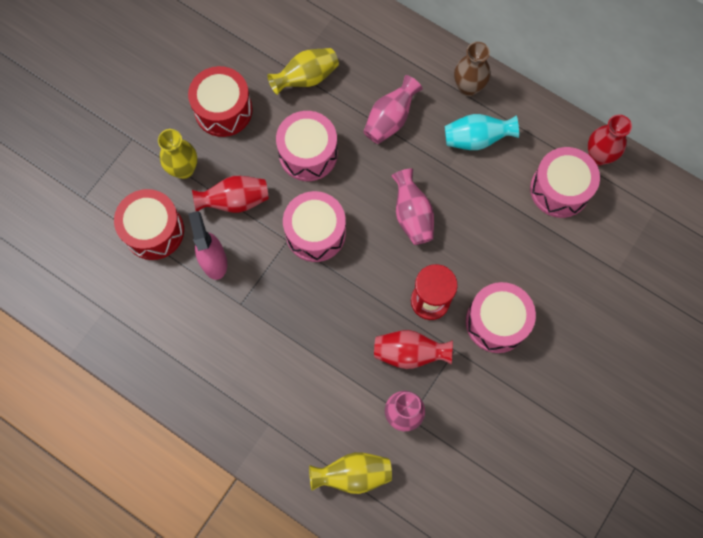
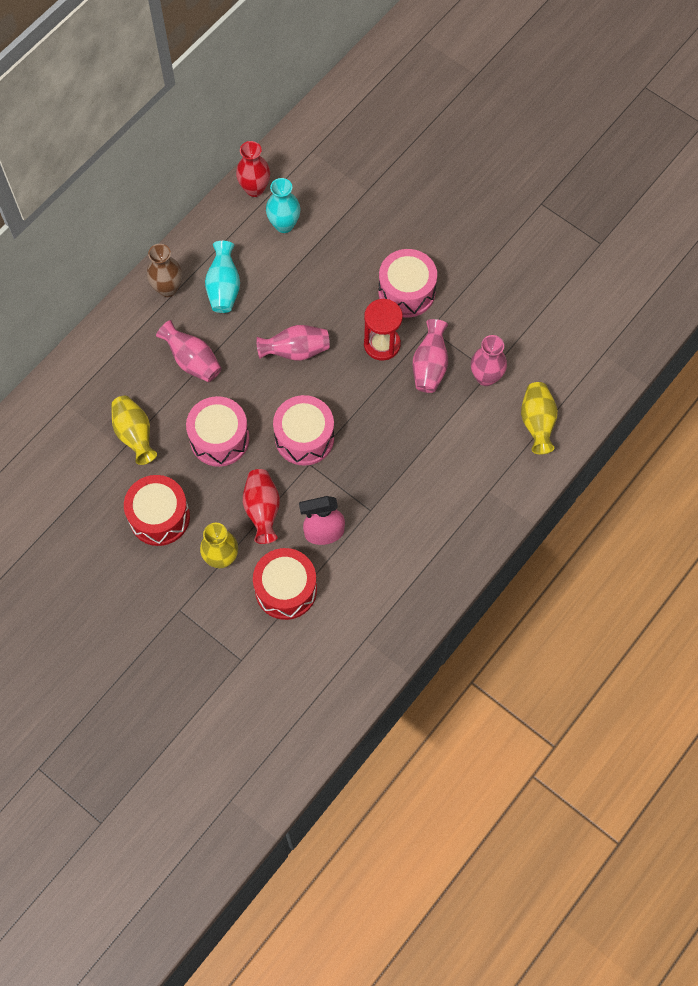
camera: 85 degrees left, 5 degrees down
(409, 353) = (430, 366): red vase -> pink vase
(559, 189) = (284, 225): pink drum -> turquoise vase

